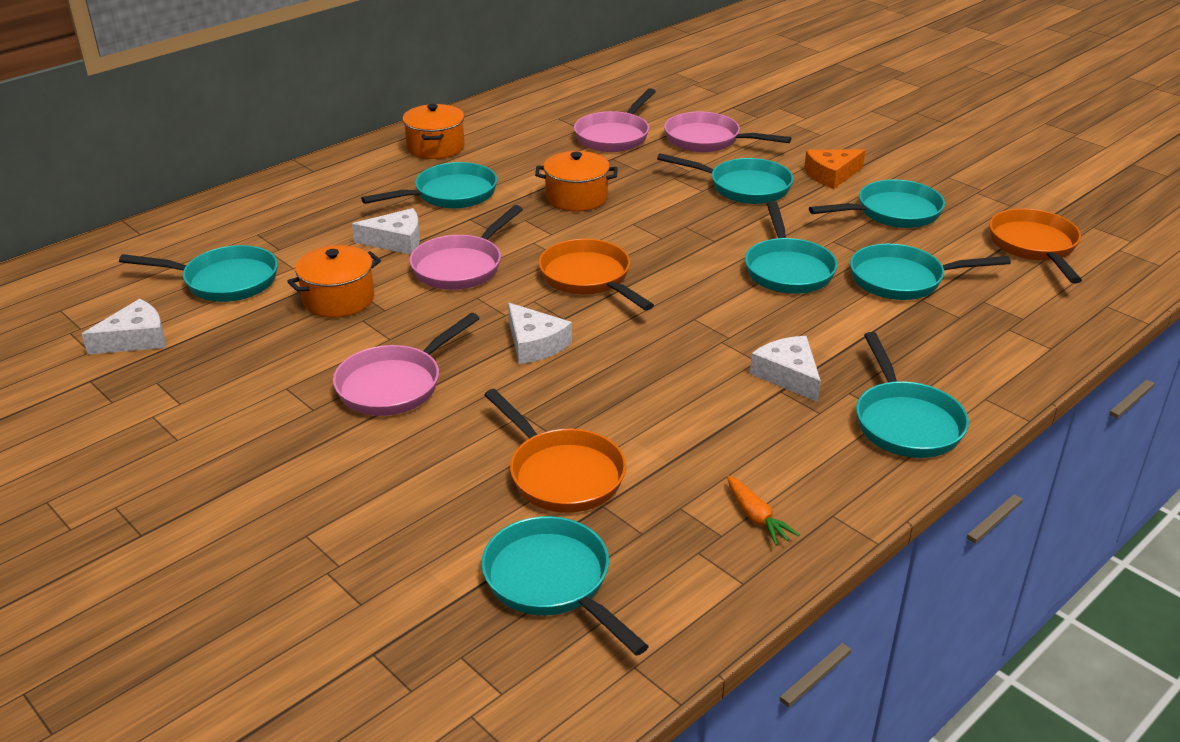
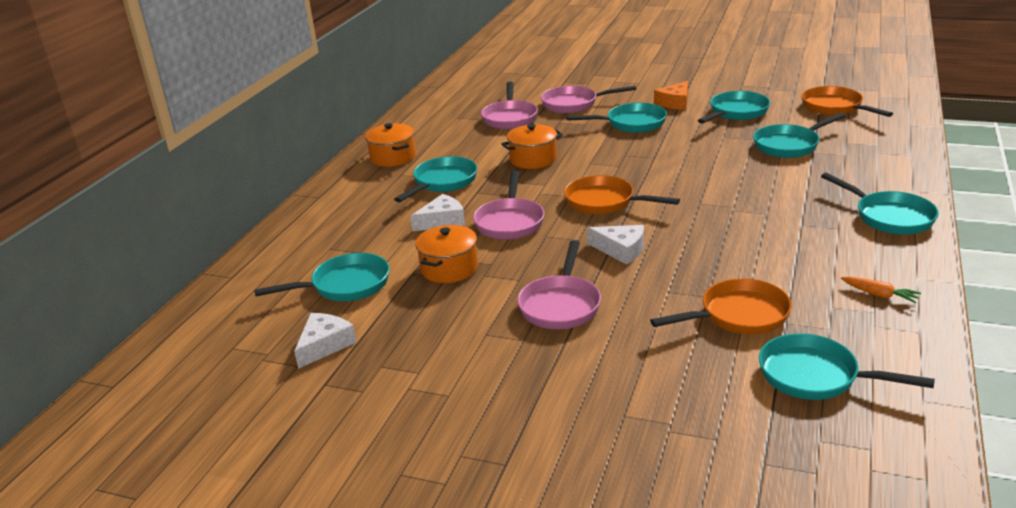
camera: 25 degrees left, 5 degrees down
(562, 474) = (739, 315): orange pan -> orange pan turned 45 degrees counterclockwise
(787, 270) = (718, 160): turquoise pan -> none
(788, 375) = (795, 215): white cheese -> none

